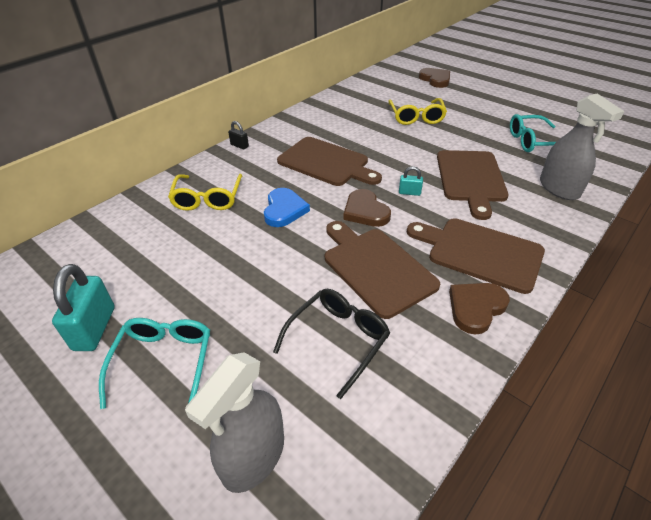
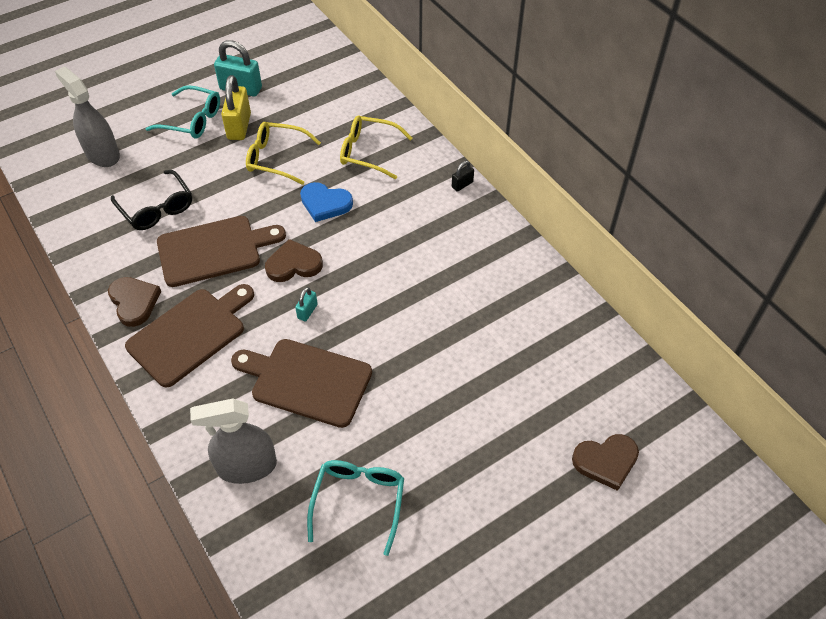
camera: 105 degrees right, 10 degrees up
(174, 306) = (239, 126): none -> yellow padlock
(326, 162) = (396, 253): brown cutting board -> none
(416, 117) = (478, 382): yellow glasses -> yellow glasses (277, 158)

